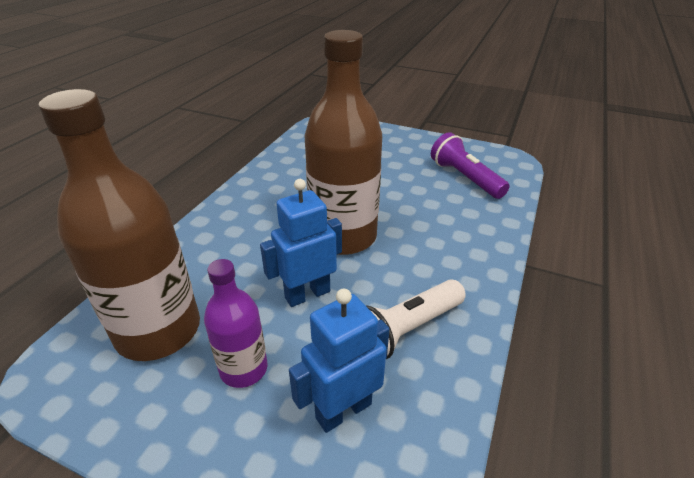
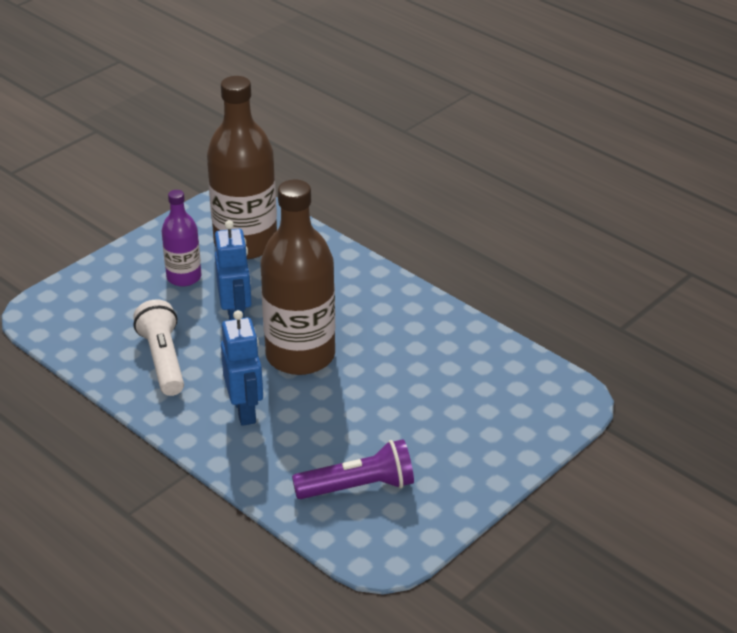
camera: 110 degrees right, 0 degrees up
(343, 410) = (121, 313): blue robot -> blue robot (245, 411)

